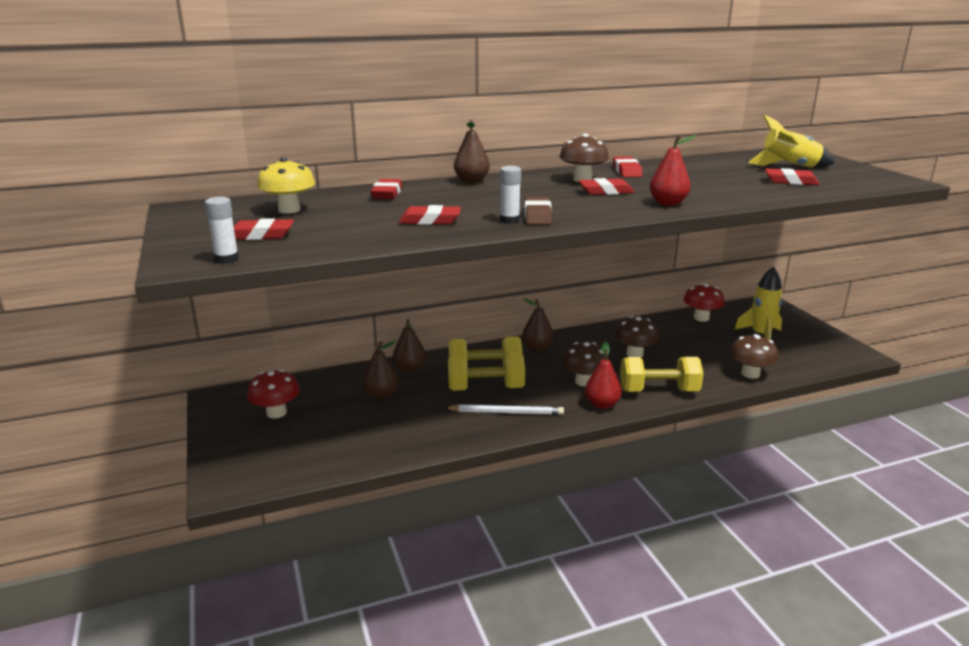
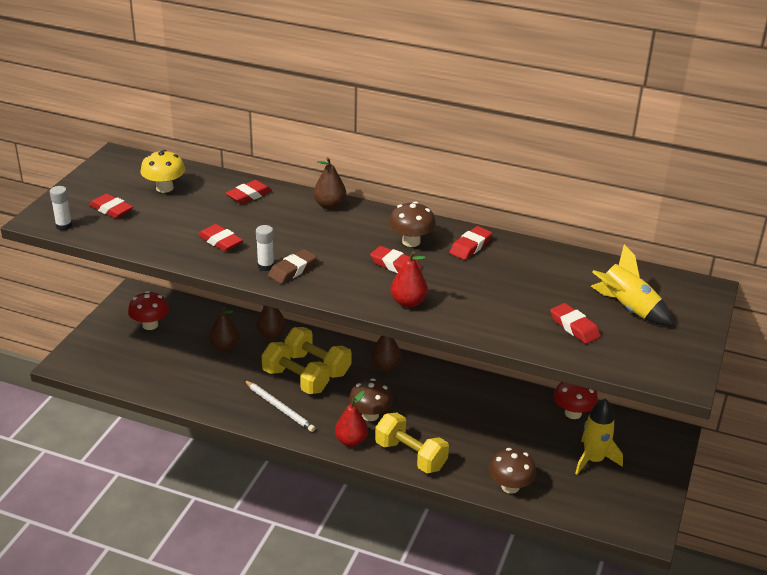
camera: 40 degrees right, 10 degrees up
(634, 354) = (450, 414): brown mushroom -> none

